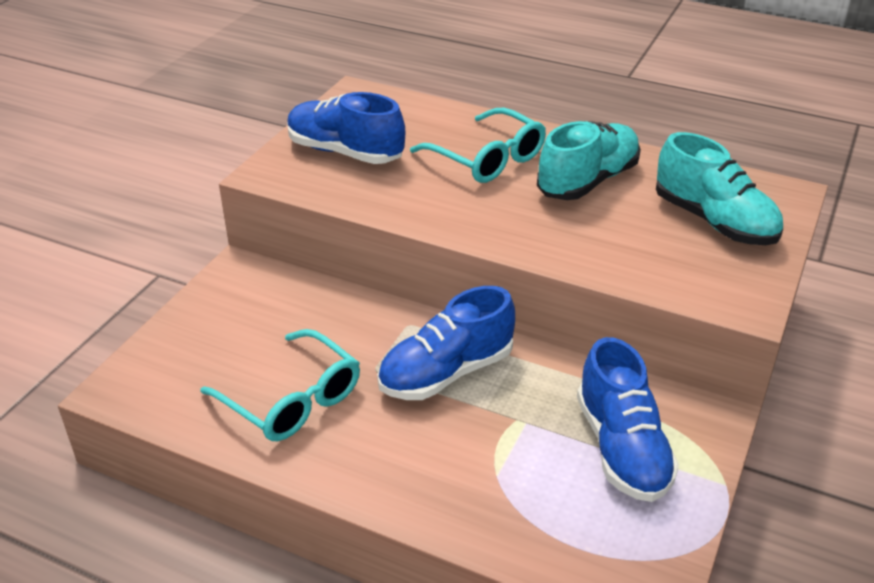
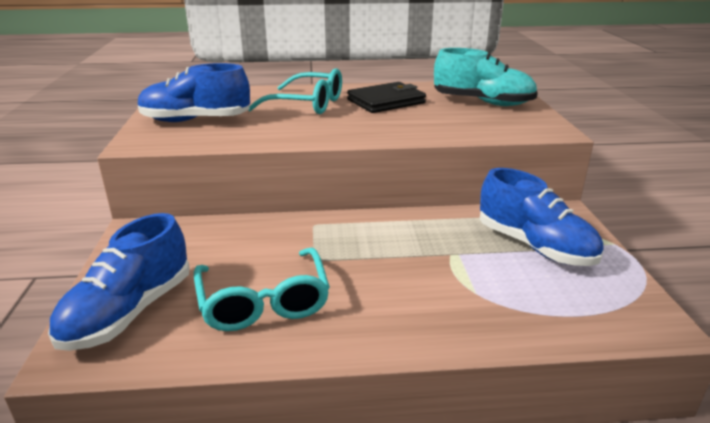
camera: 30 degrees left, 10 degrees down
(292, 400) = (264, 302): turquoise glasses -> turquoise glasses turned 60 degrees clockwise
(446, 373) = (371, 244): blue shoe -> blue shoe (129, 312)
(588, 181) = (386, 101): turquoise shoe -> black wallet

